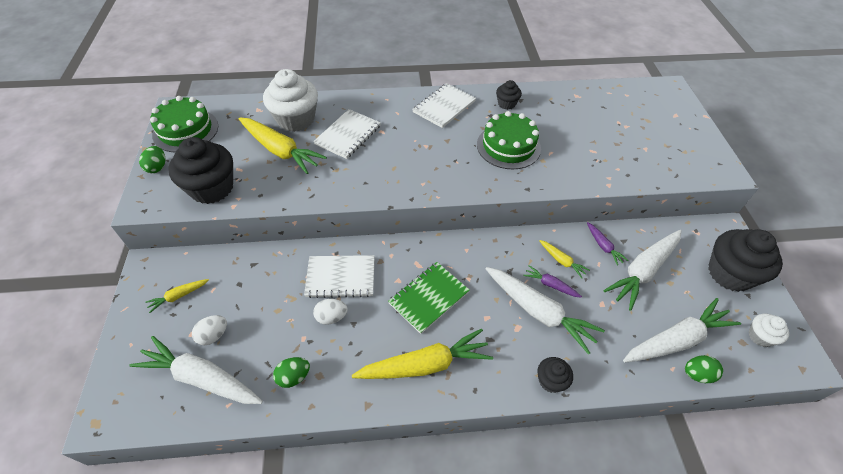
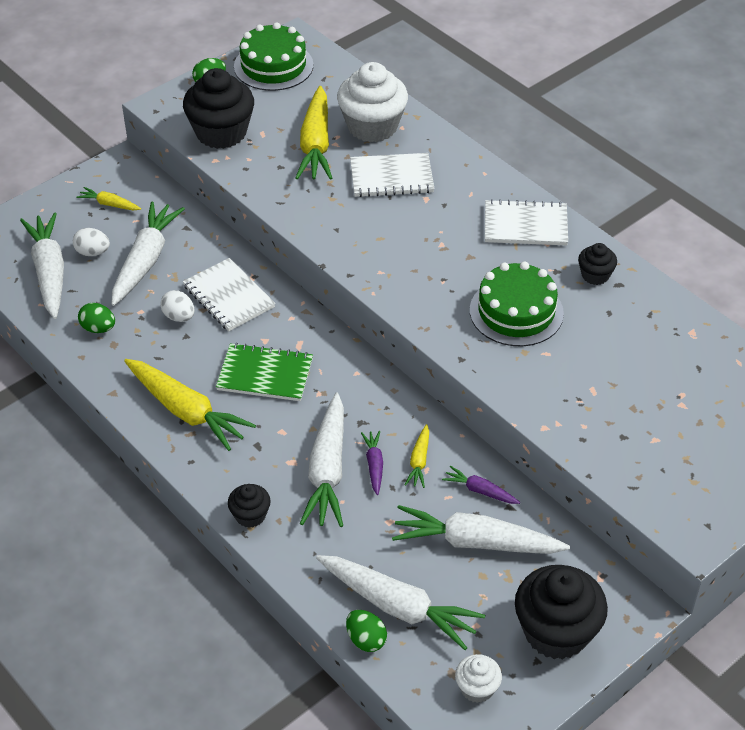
camera: 55 degrees right, 5 degrees down
(258, 306) = (145, 260): none -> white carrot
(603, 246) = (480, 491): purple carrot -> purple carrot turned 90 degrees clockwise

